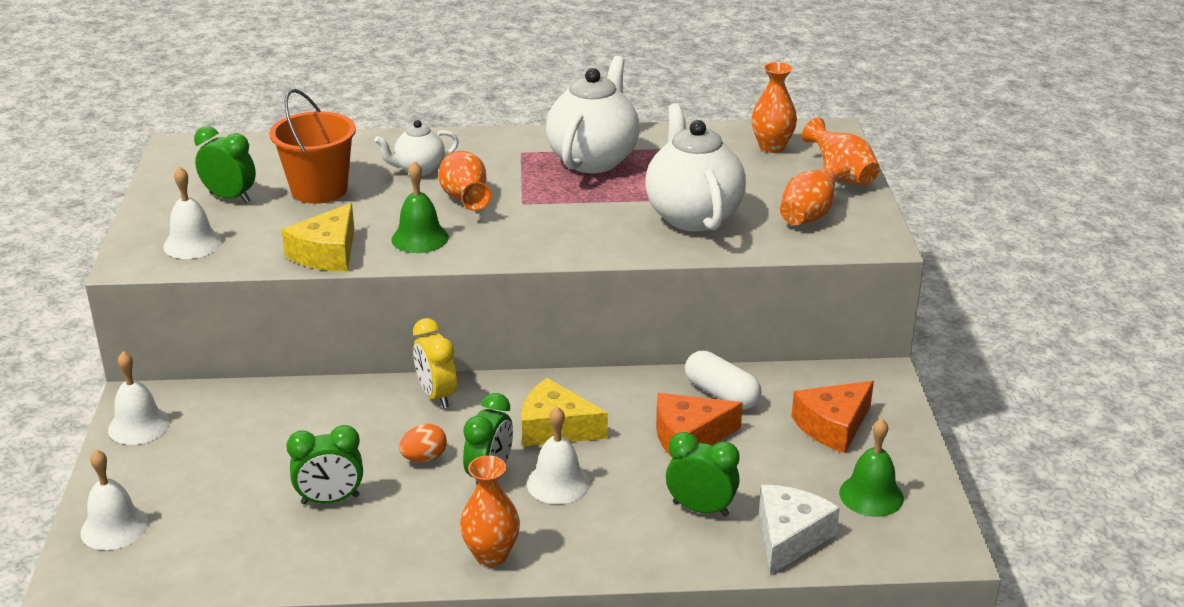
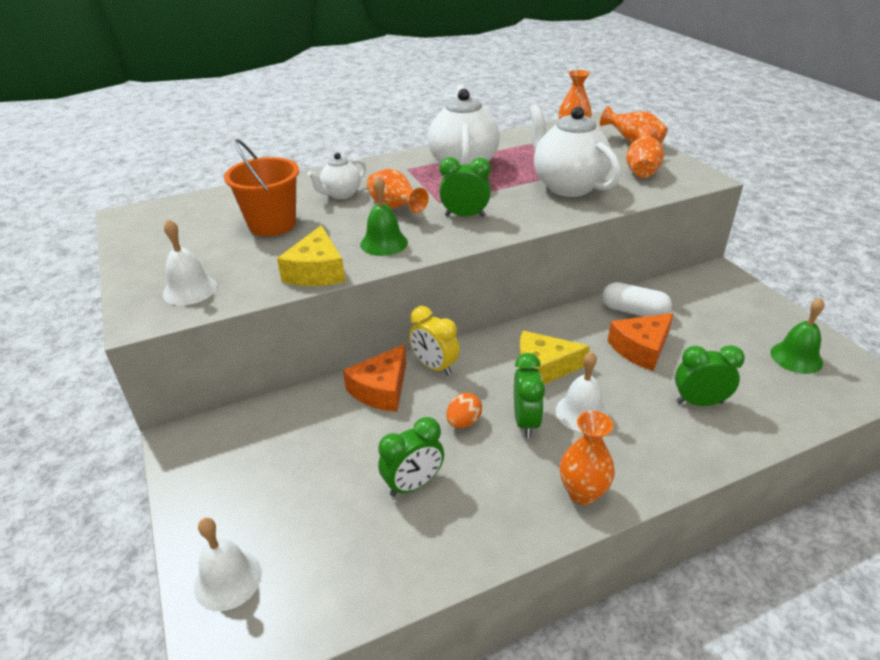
camera: 20 degrees left, 5 degrees up
(139, 426) = (195, 465): white bell -> none
(230, 198) = (199, 245): green clock -> green clock (465, 216)
(789, 537) = (777, 406): white cheese -> none
(833, 426) = (724, 314): orange cheese -> orange cheese (381, 389)

